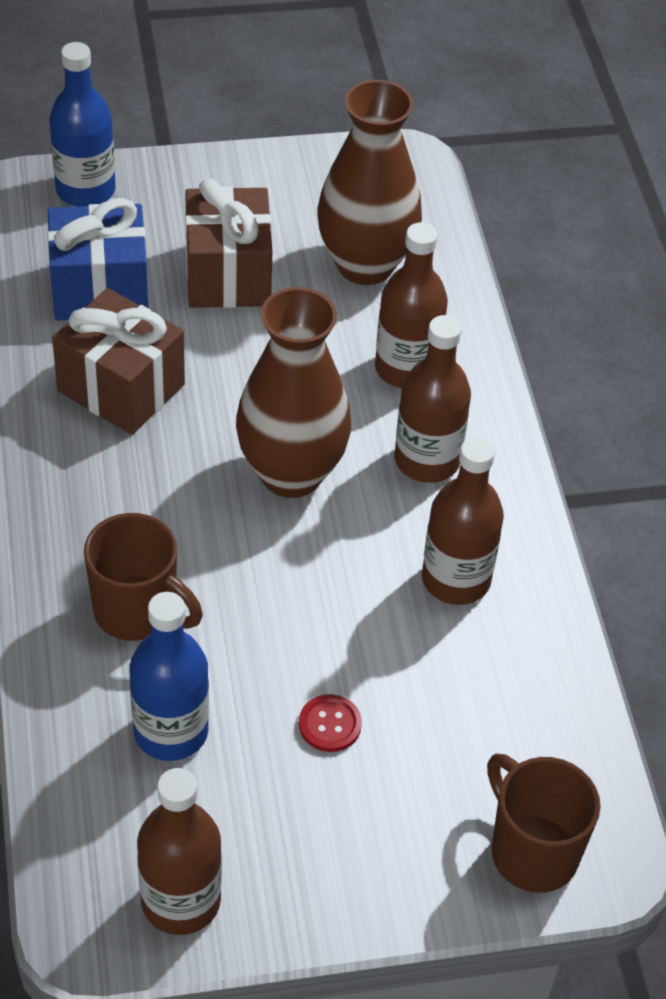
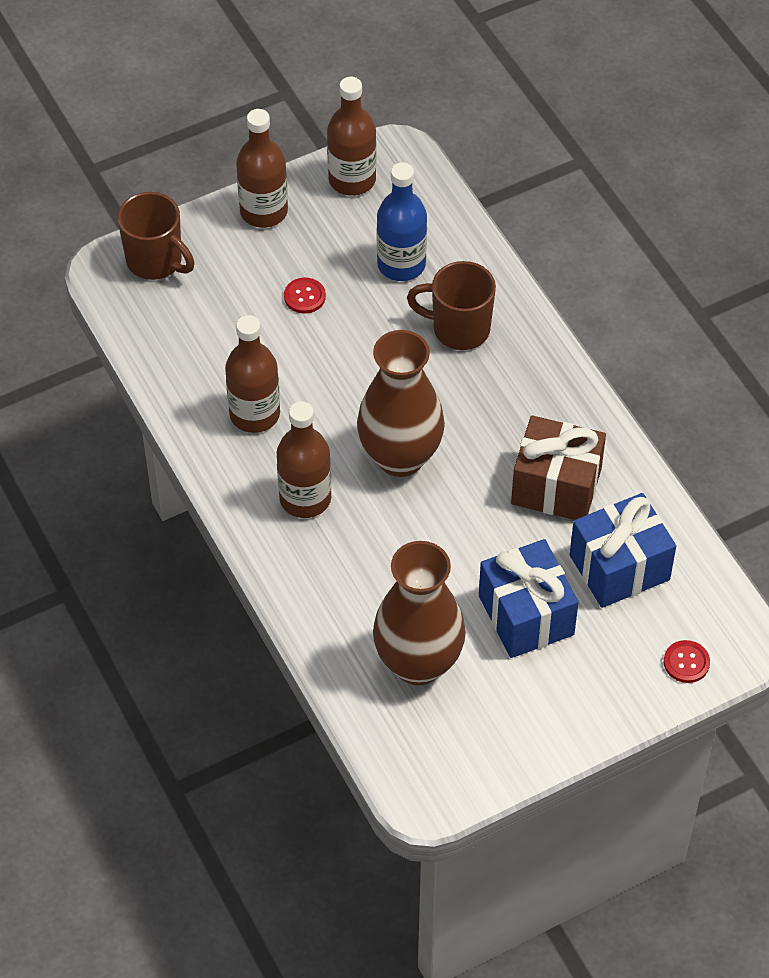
camera: 165 degrees right, 5 degrees up
(85, 190) = (686, 662): blue bottle -> red button
(228, 275) = (526, 615): brown gift -> blue gift
(406, 368) = (348, 572): brown bottle -> brown bottle (264, 211)

